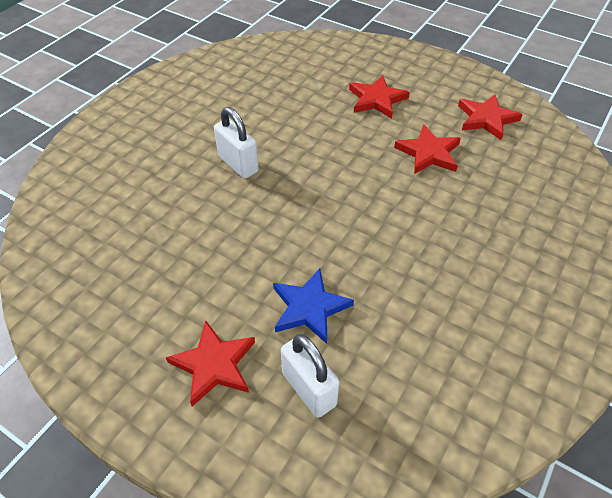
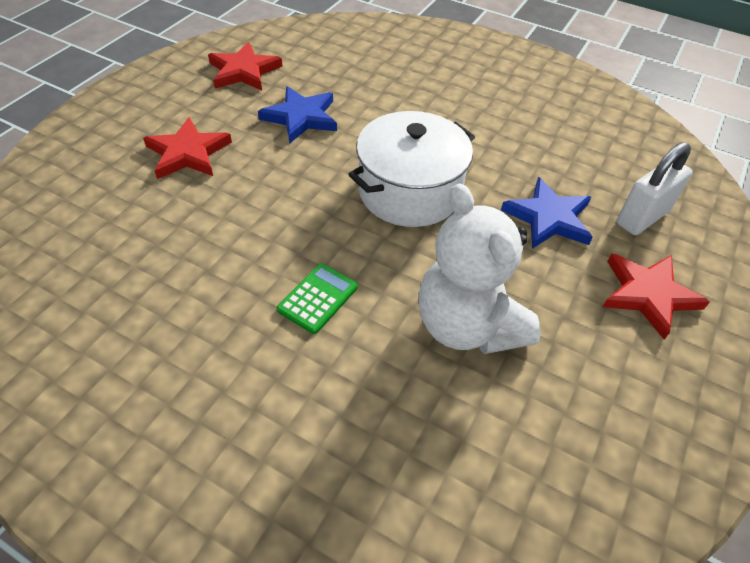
camera: 95 degrees left, 0 degrees up
(204, 237) = (468, 325): none -> white teddy bear
(238, 164) = (318, 298): white padlock -> green calculator
(341, 215) = (410, 192): none -> white pot
(429, 153) = (301, 117): red star -> blue star

